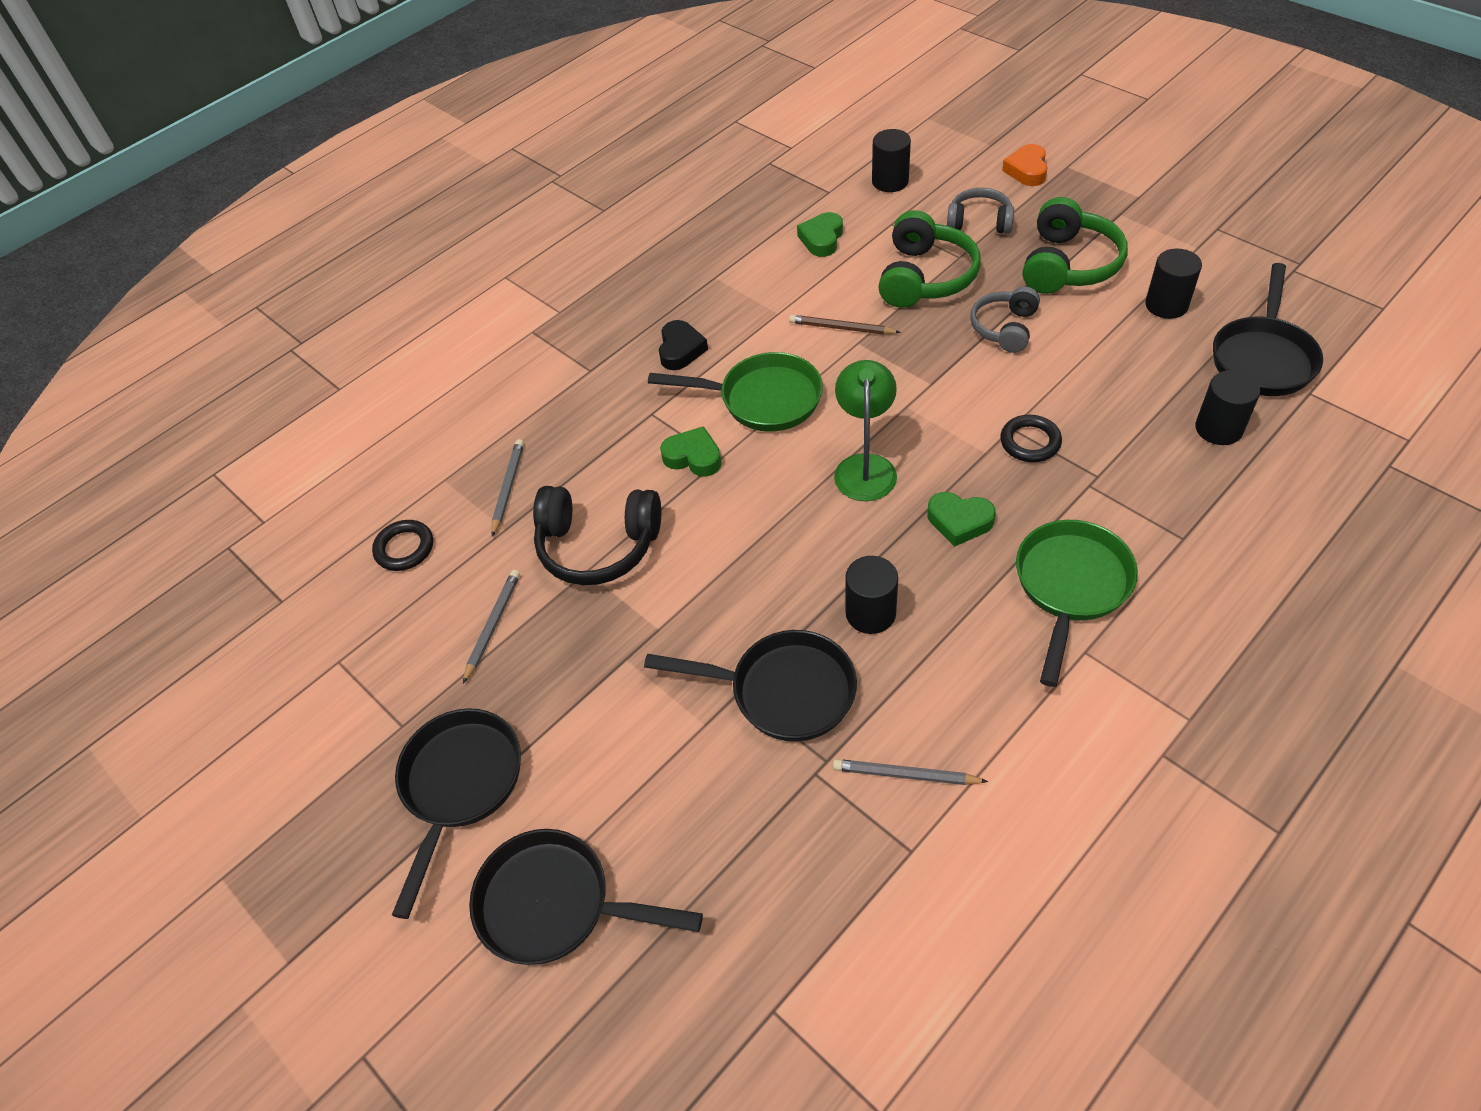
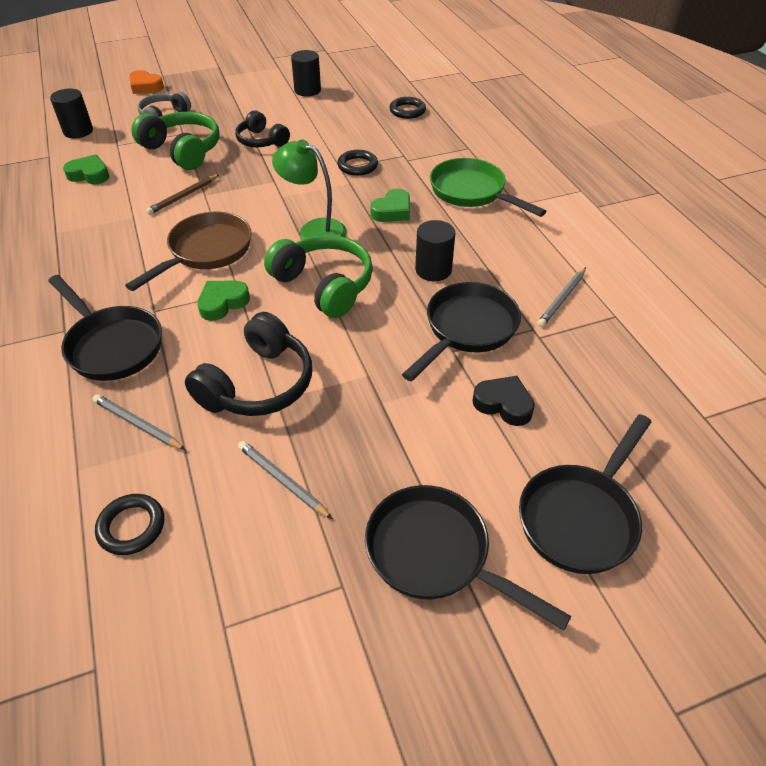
camera: 70 degrees left, 5 degrees down
(681, 350) = (107, 274): black heart -> black heart (503, 404)
(762, 399) = (206, 252): green pan -> brown pan
(822, 239) = (89, 175): green heart -> green heart turned 150 degrees clockwise
(1004, 328) = (261, 141): grey headphones -> black headphones
(1068, 265) = (240, 104): green headphones -> green headphones (324, 285)
(1218, 428) = (407, 111): black cylinder -> black ring
(1263, 358) = (374, 82): black pan -> black pan (112, 345)

